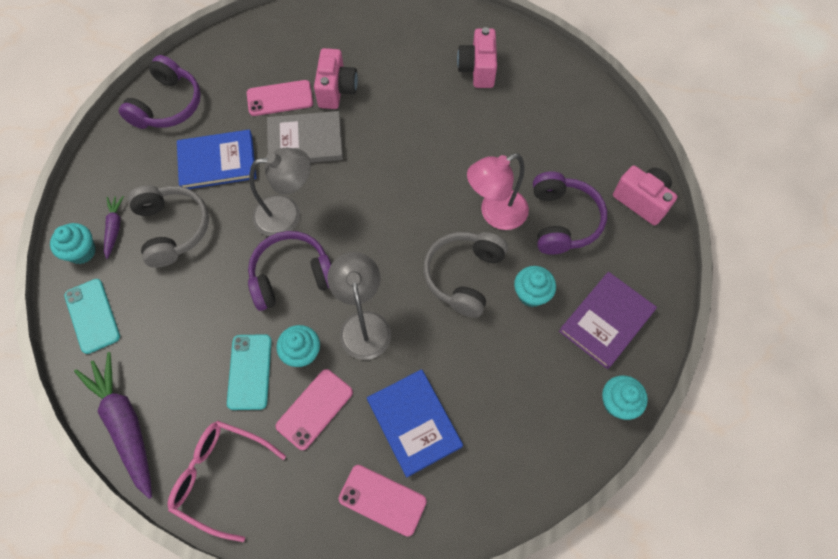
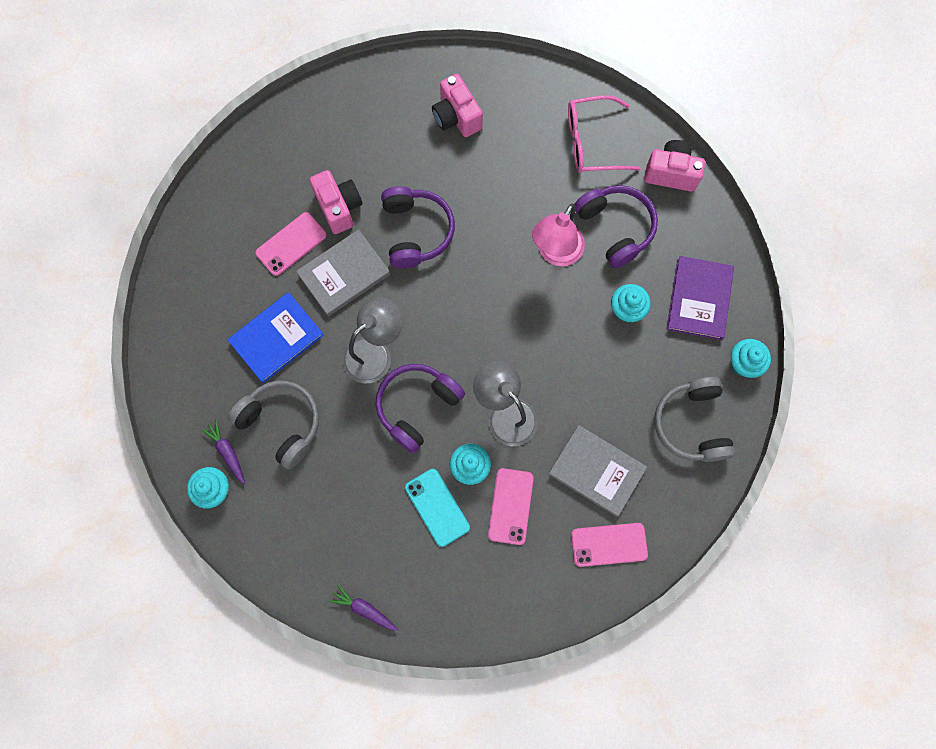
camera: 30 degrees left, 10 degrees up
(92, 316) = (267, 539): turquoise phone -> none
(125, 425) = (364, 609): purple carrot -> purple carrot, size x0.51
(167, 105) = (188, 308): purple headphones -> purple headphones (416, 231)
(220, 477) = (471, 603): pink glasses -> pink glasses (592, 142)
(414, 423) = (597, 471): blue book -> grey book
(464, 276) = (562, 324): grey headphones -> grey headphones (692, 424)

